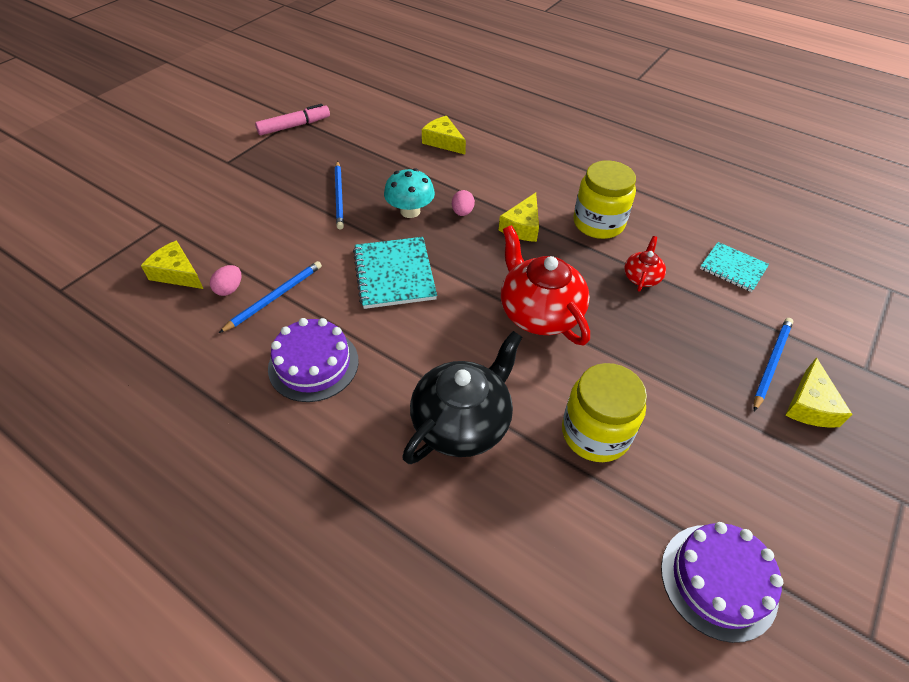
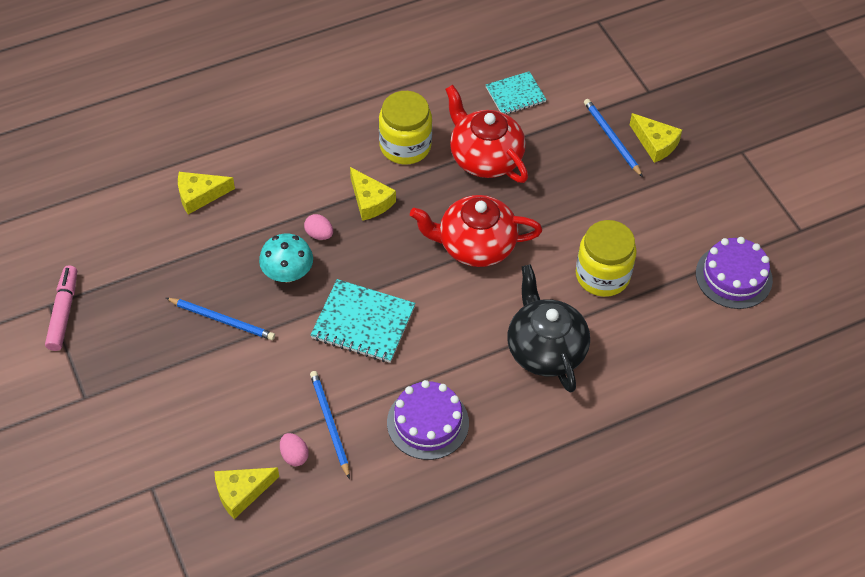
camera: 60 degrees left, 5 degrees up
(641, 277) = (485, 157): red teapot -> red teapot, size x2.03

